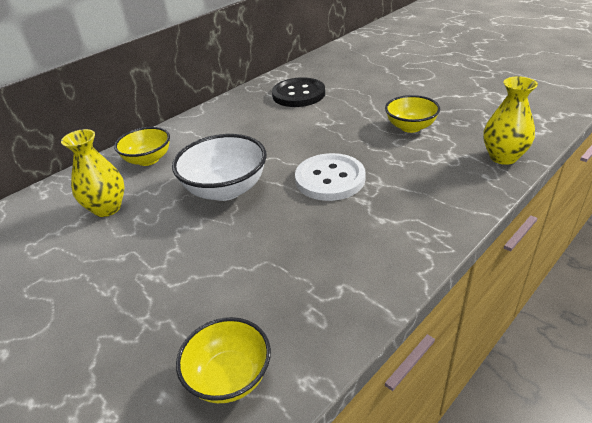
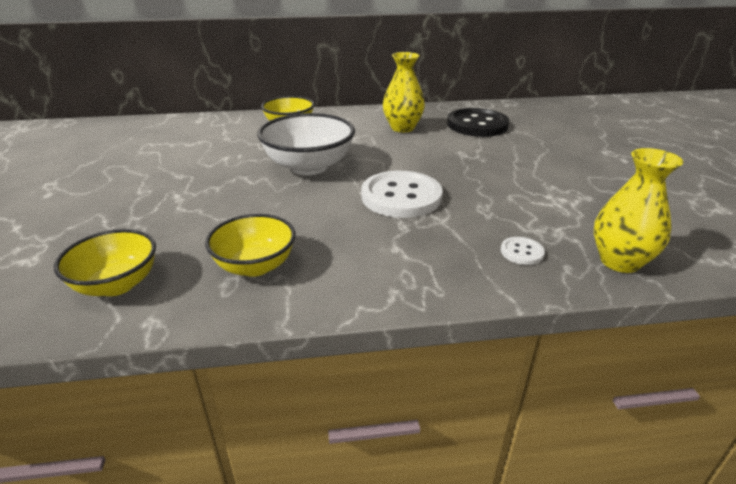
camera: 35 degrees right, 5 degrees down
(107, 208) = (219, 143): yellow vase -> yellow vase (402, 128)
(410, 127) = (549, 190): yellow bowl -> yellow bowl (255, 266)
(452, 179) = (522, 252): none -> white button

